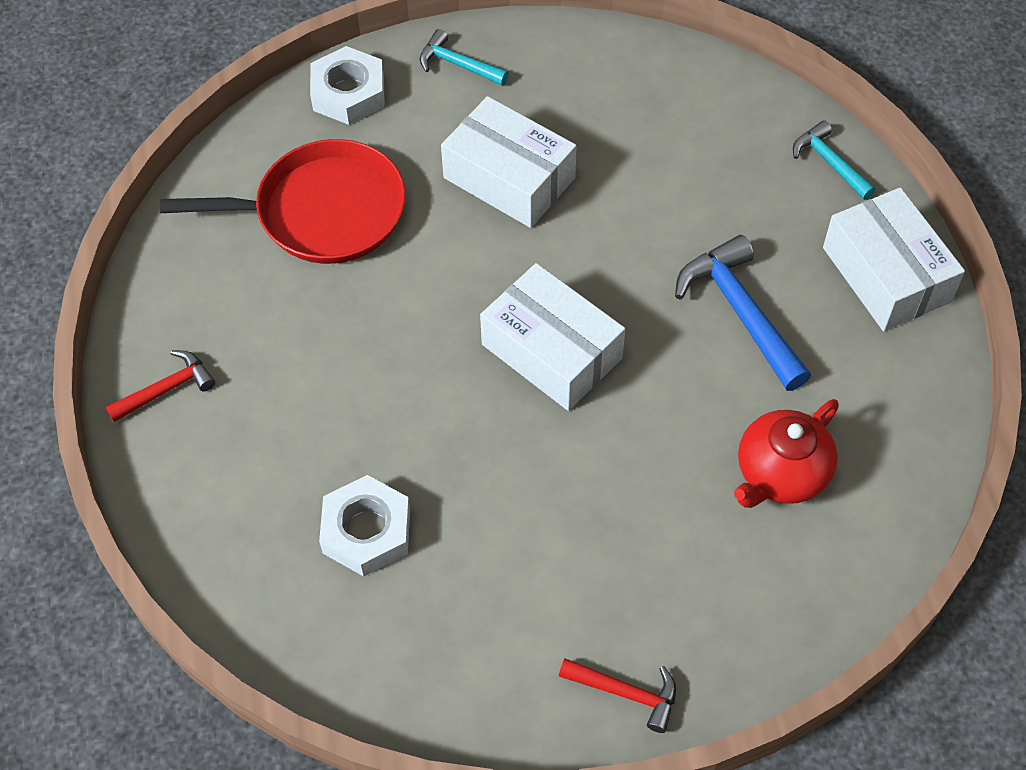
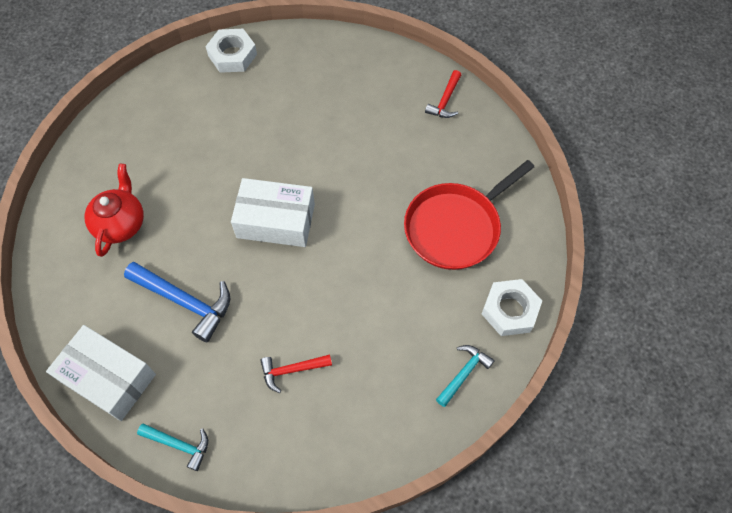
camera: 145 degrees right, 5 degrees up
(366, 531) = (303, 94): white nut -> white nut (232, 55)
(458, 64) = (463, 373): turquoise hammer -> turquoise hammer turned 45 degrees counterclockwise
(509, 178) = (371, 310): white box -> none
(626, 693) = (147, 94): red hammer -> red hammer (292, 370)

